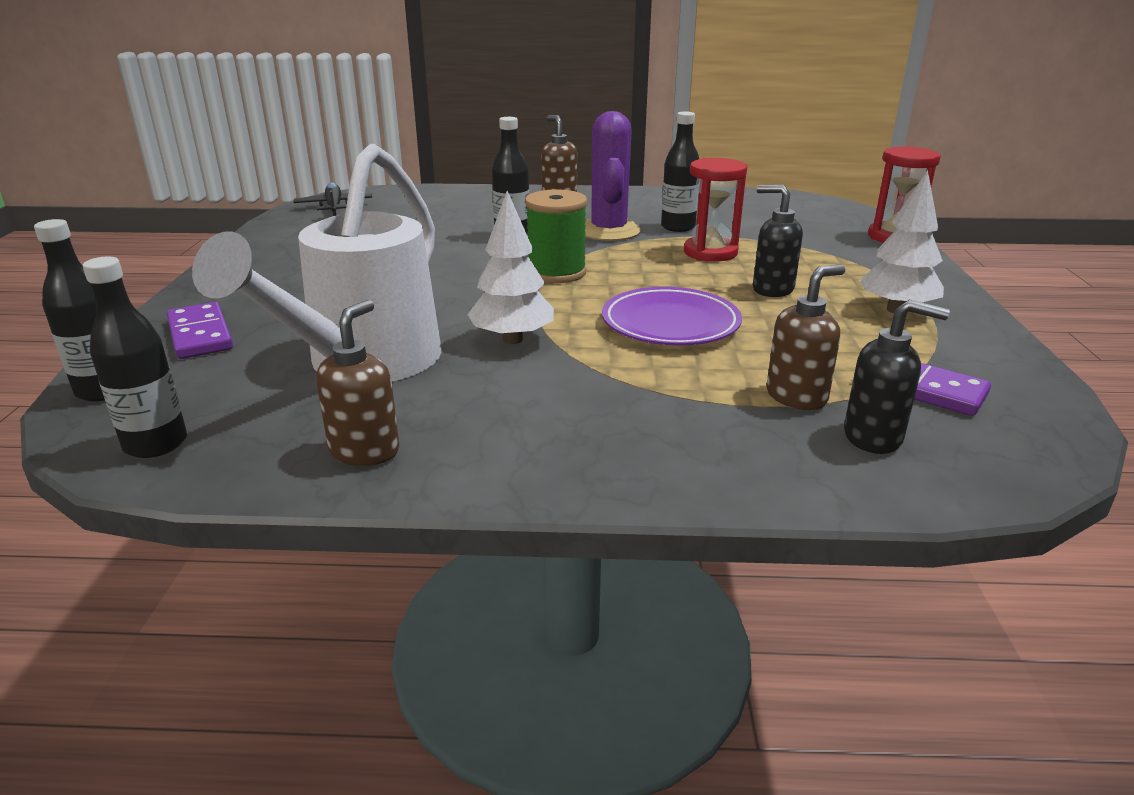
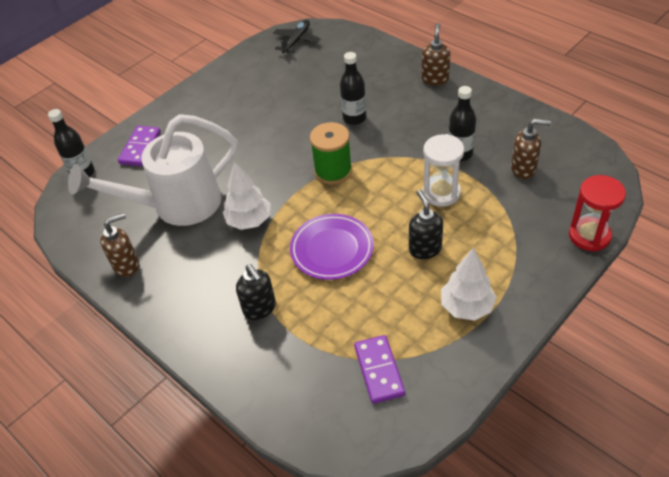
camera: 45 degrees right, 20 degrees up
(156, 444) = (73, 219): black bottle -> none
(609, 231) = (412, 139): purple cactus -> none
(710, 253) = (441, 193): red hourglass -> white hourglass
(796, 397) = (315, 338): brown soap dispenser -> brown soap dispenser (523, 169)
(873, 437) = (309, 384): black soap dispenser -> black soap dispenser (260, 308)

